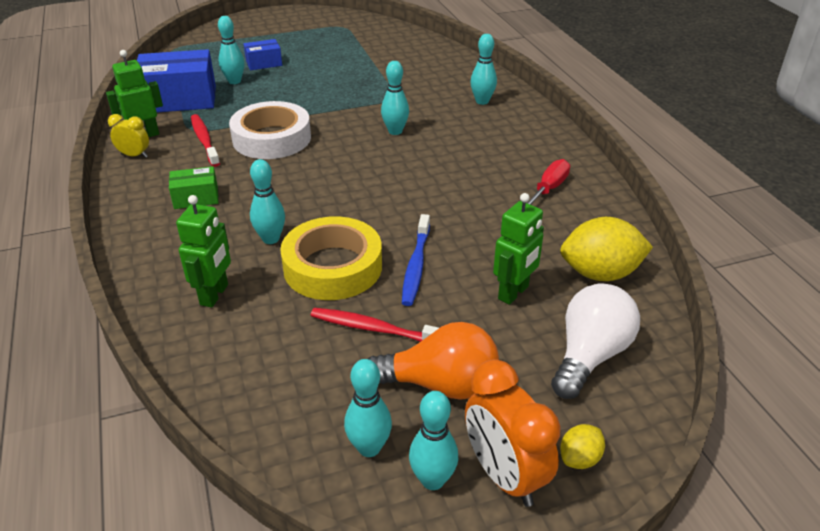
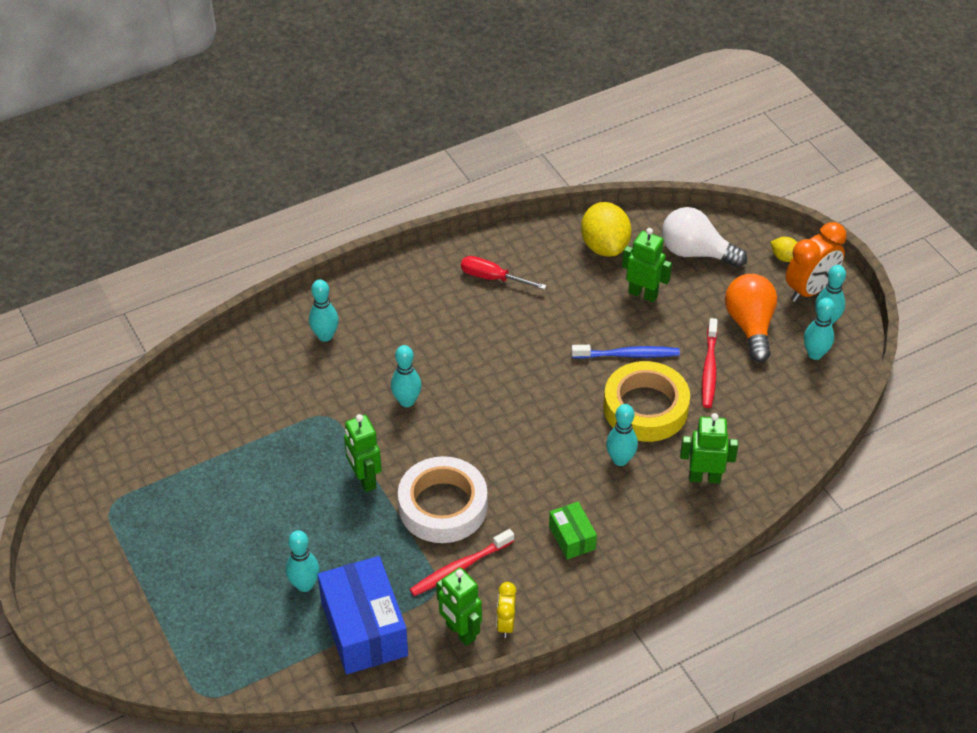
camera: 100 degrees left, 10 degrees up
(264, 63) = (245, 568): blue box -> none
(319, 108) = (364, 479): none -> green robot

